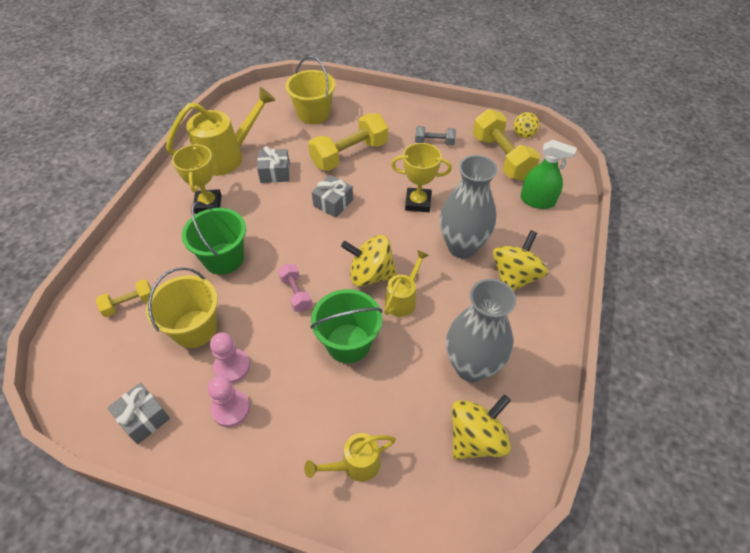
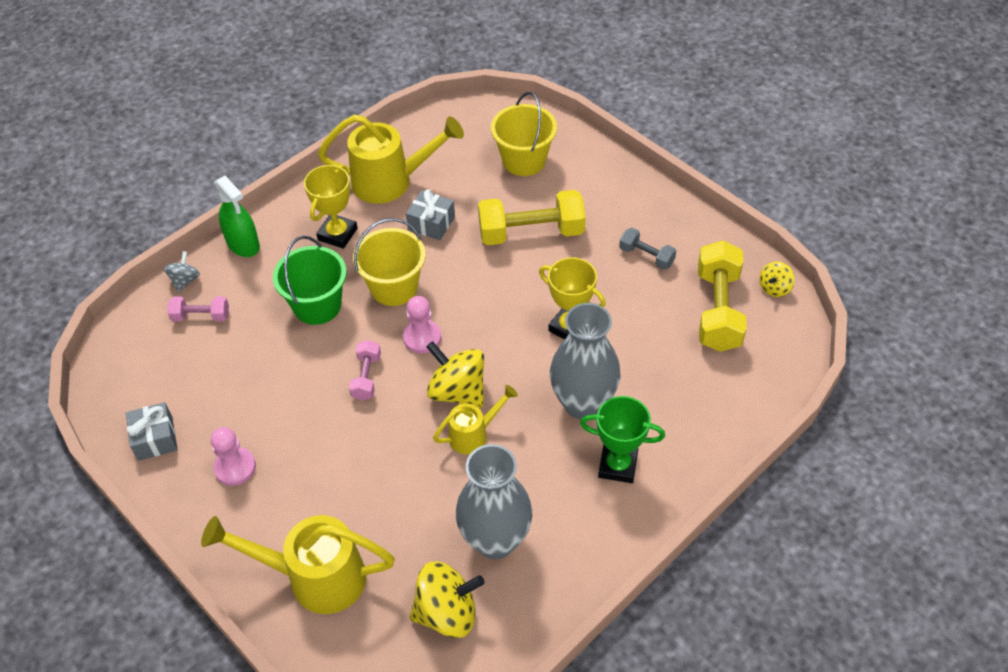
camera: 30 degrees right, 0 degrees up
(99, 283) = (185, 280): none -> grey spinning top
(129, 304) = (201, 316): yellow dumbbell -> pink dumbbell
(195, 329) = (247, 371): yellow bucket -> yellow bucket (394, 287)
(232, 367) = (259, 426): pink pawn -> pink pawn (422, 338)
(333, 203) = (472, 287): grey gift -> none
(348, 343) = (385, 455): green bucket -> none
(355, 465) = (315, 577): yellow watering can -> yellow watering can, size x1.81
(514, 277) = (618, 465): yellow spinning top -> green trophy
(537, 201) = (719, 386): green spray bottle -> green spray bottle (243, 244)

